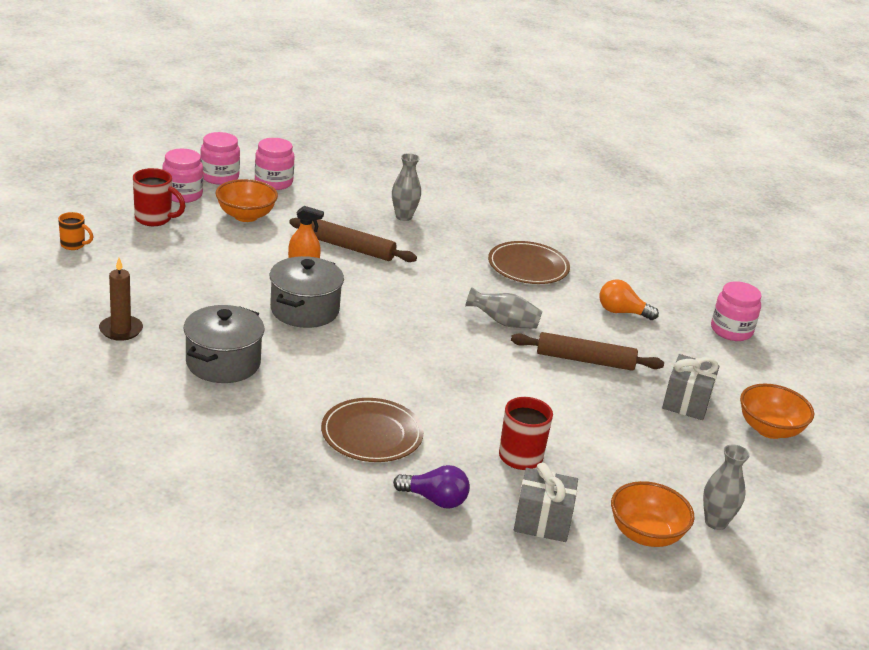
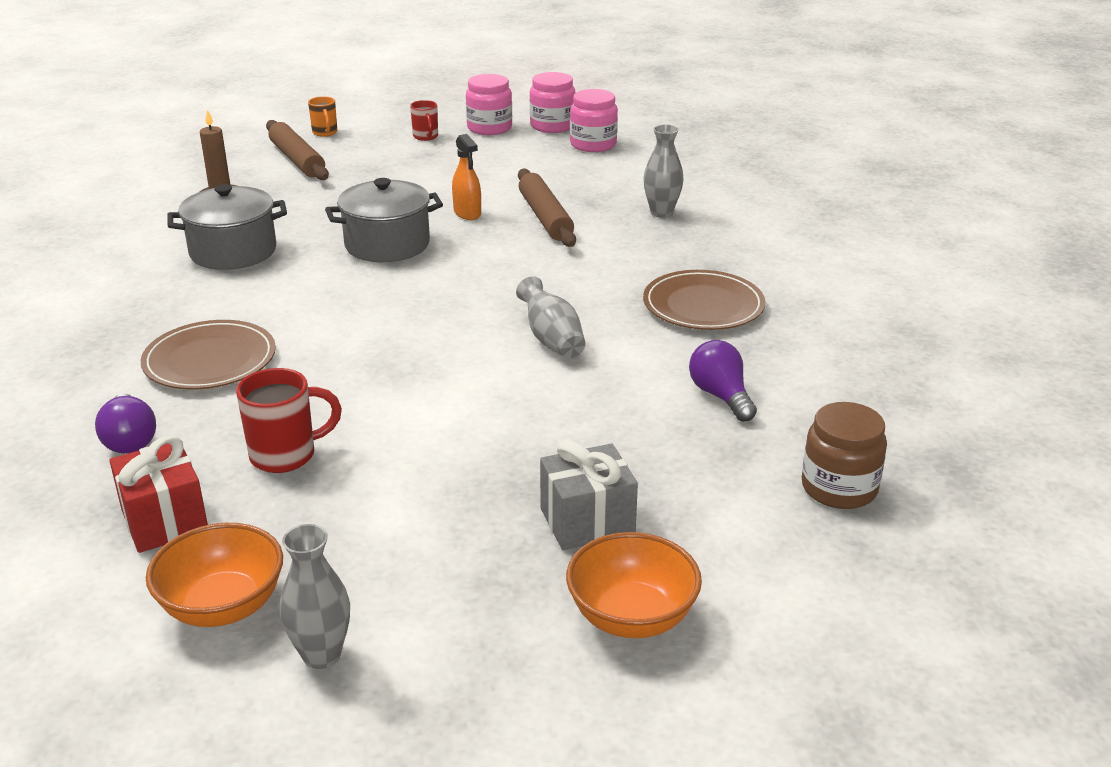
camera: 55 degrees right, 0 degrees up
(155, 219) = (426, 137): red mug -> red mug, size x0.63
(246, 216) = (507, 160): orange bowl -> none
(542, 521) = (165, 520): grey gift -> red gift
(585, 360) = (561, 415): brown rolling pin -> brown rolling pin (297, 159)
(622, 312) = (721, 396): orange light bulb -> purple light bulb
(731, 330) = (839, 488): pink jar -> brown jar

